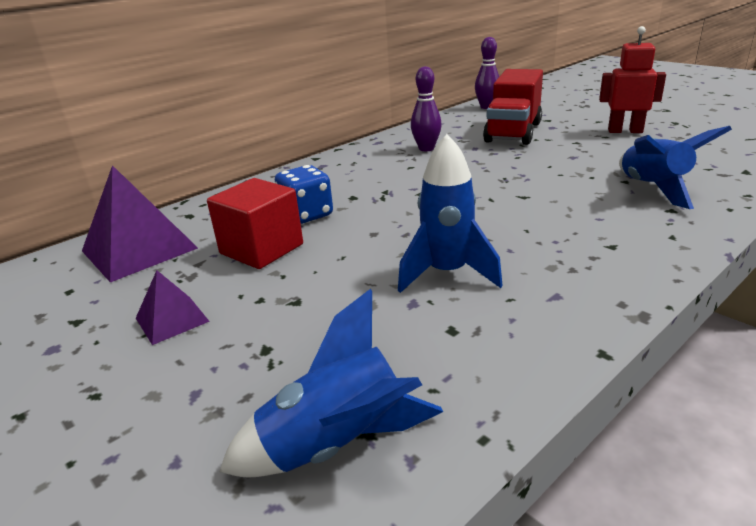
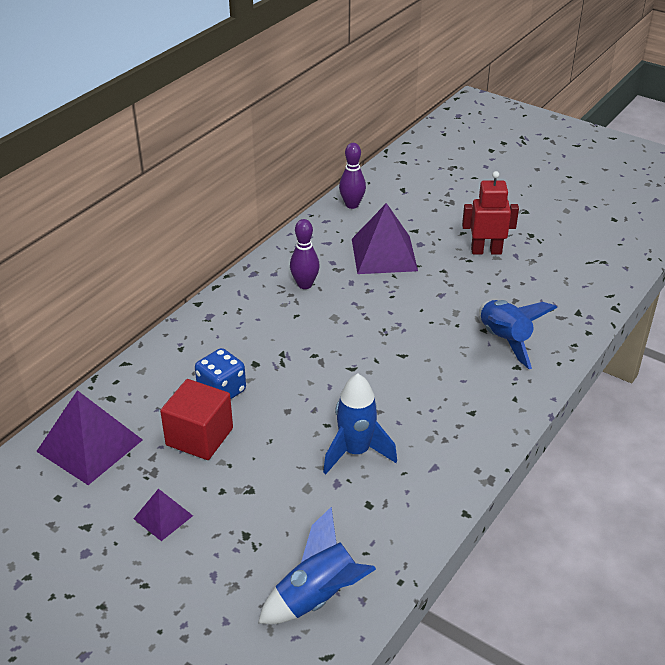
camera: 15 degrees left, 10 degrees up
(513, 132) = (384, 254): red truck -> purple pyramid

